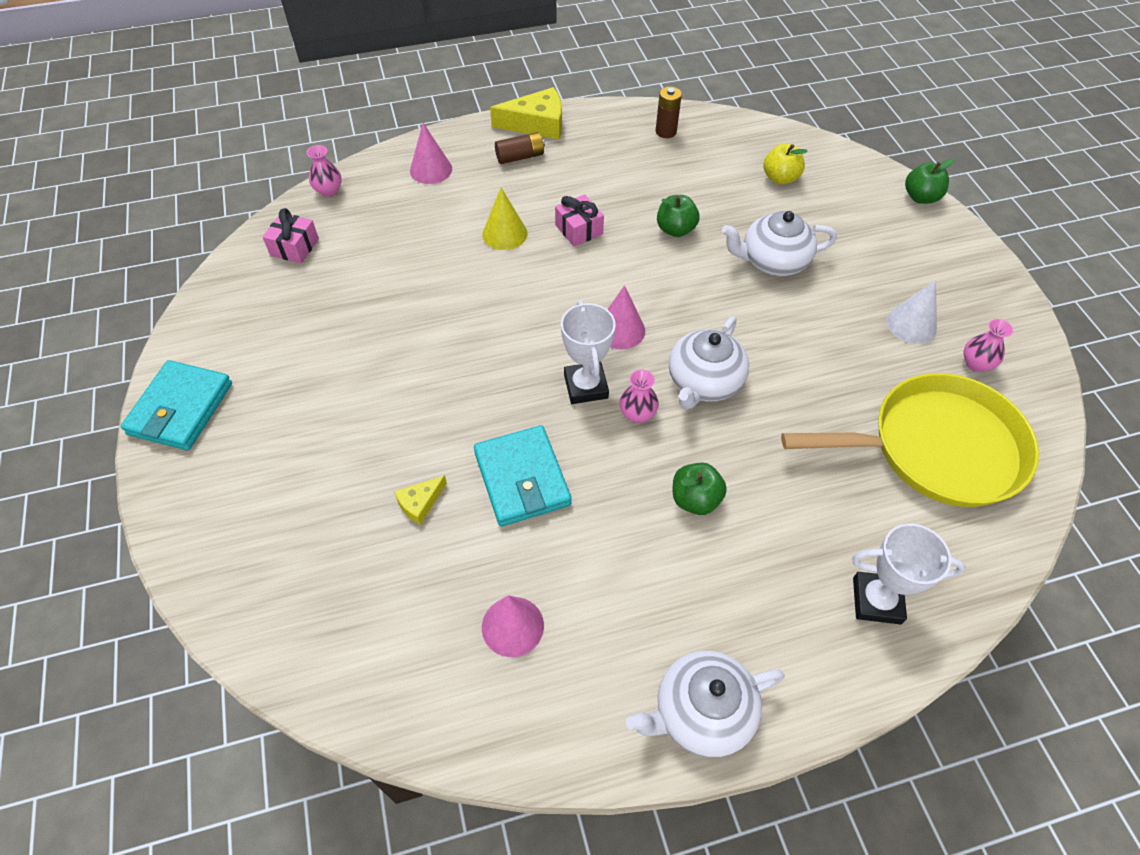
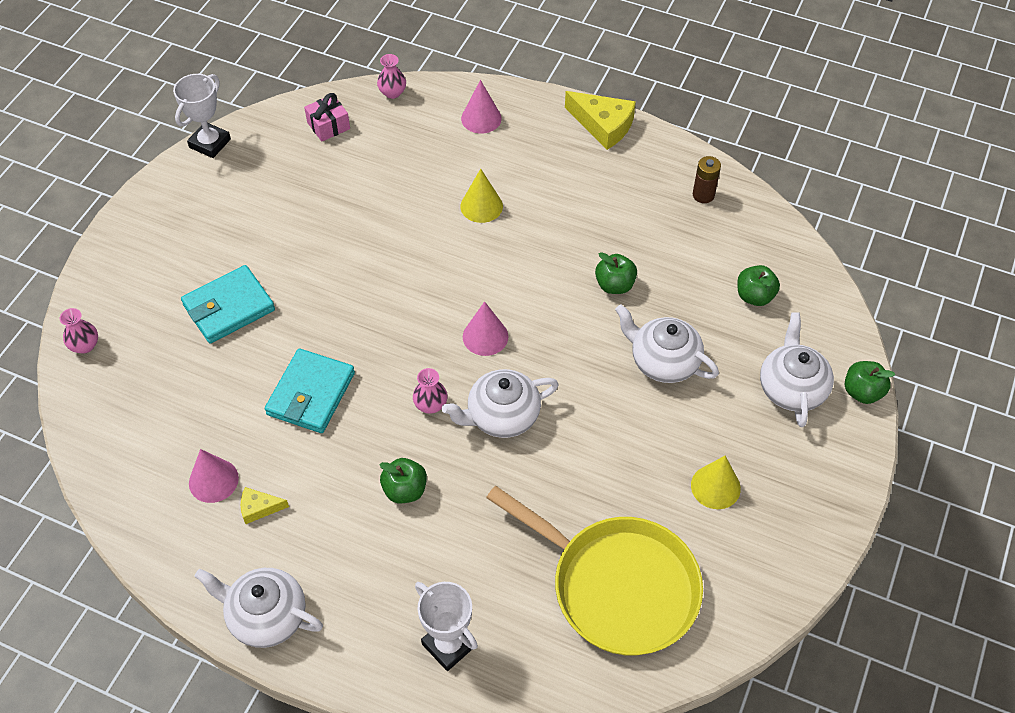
camera: 40 degrees right, 0 degrees up
(181, 409) = (159, 202): turquoise wallet -> turquoise wallet (229, 307)
(420, 503) = (236, 364): yellow cheese -> yellow cheese (259, 508)
(520, 157) = (559, 147): brown battery -> none
(579, 230) = (539, 237): pink gift -> none
(586, 386) = (417, 361): white trophy -> white trophy (210, 143)
(780, 178) = (754, 296): yellow apple -> green apple
(876, 223) = (791, 388): none -> white teapot
(911, 324) = (715, 487): white cone -> yellow cone
(976, 364) = (730, 552): pink vase -> pink vase (85, 345)

